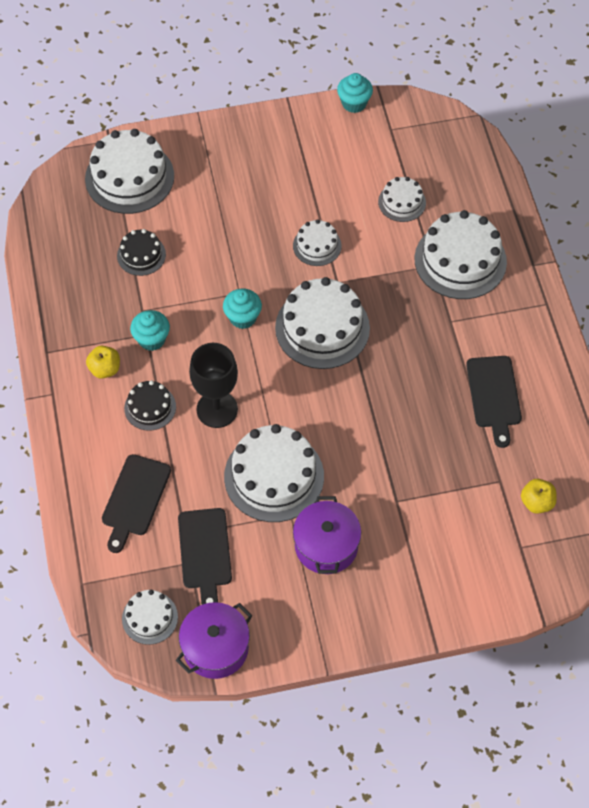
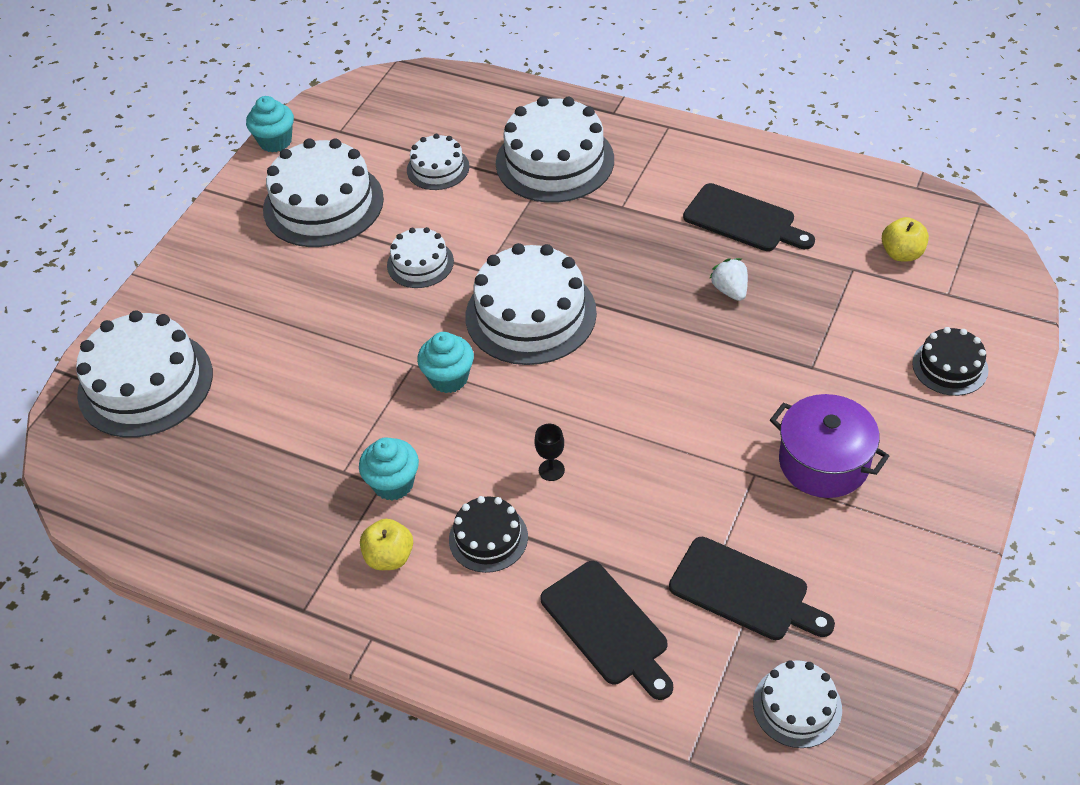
camera: 50 degrees left, 10 degrees down
(141, 255) = (265, 430): black cake -> black cake (950, 366)
(215, 648) = (891, 654): purple pot -> none
(217, 409) = (551, 470): black goblet -> black goblet, size x0.43
(274, 476) = (690, 463): white cake -> white cake (323, 204)
(425, 422) = (730, 290): none -> white strawberry

